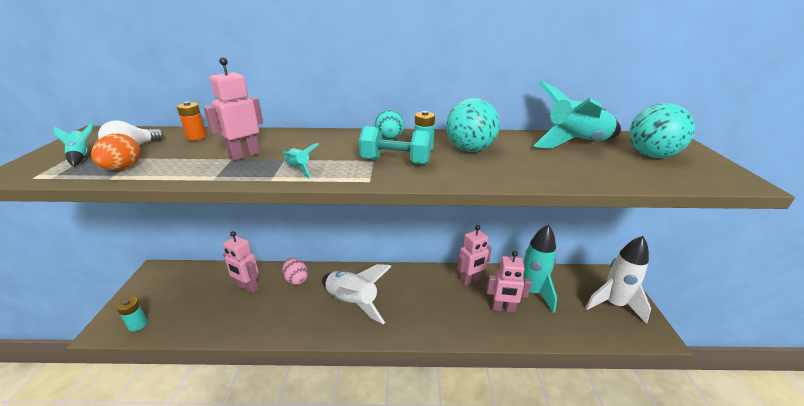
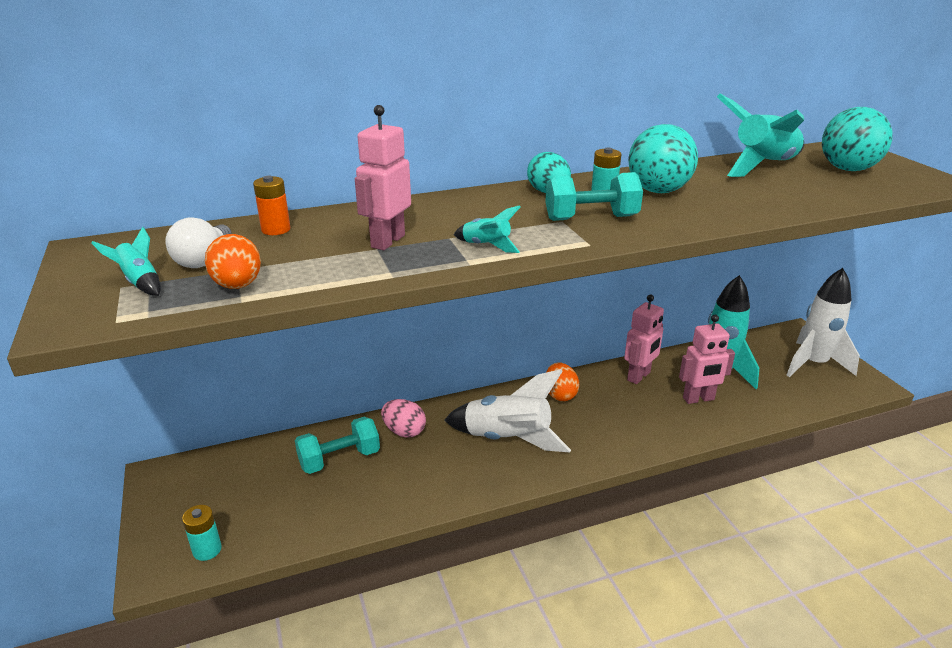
camera: 20 degrees left, 0 degrees up
(248, 287) = (339, 459): pink robot -> turquoise dumbbell
(407, 280) = (560, 395): none -> orange egg

